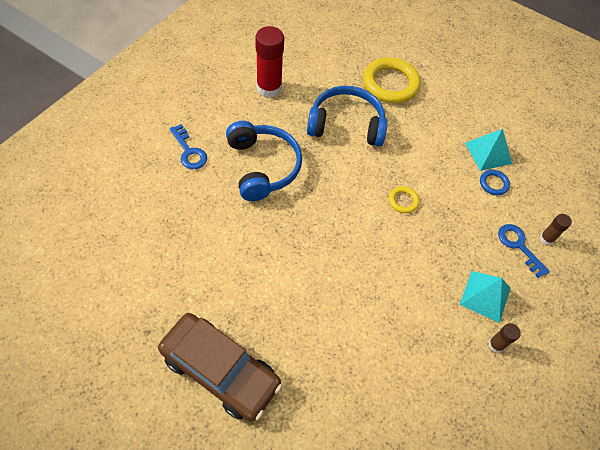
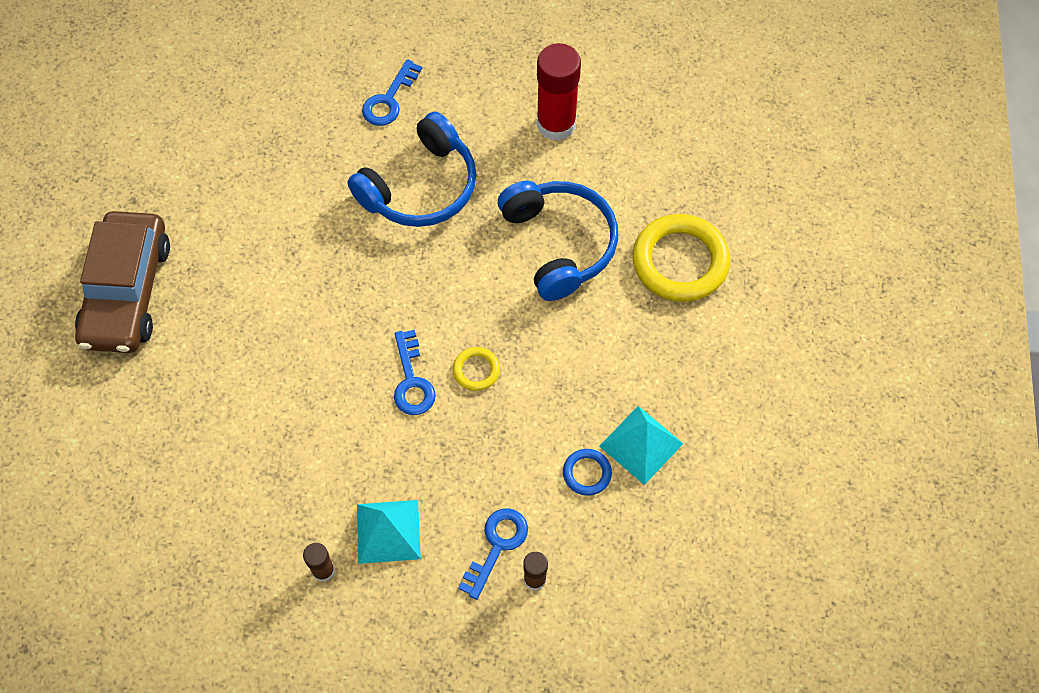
camera: 65 degrees right, 5 degrees up
(391, 235) = (412, 381): none -> blue key

